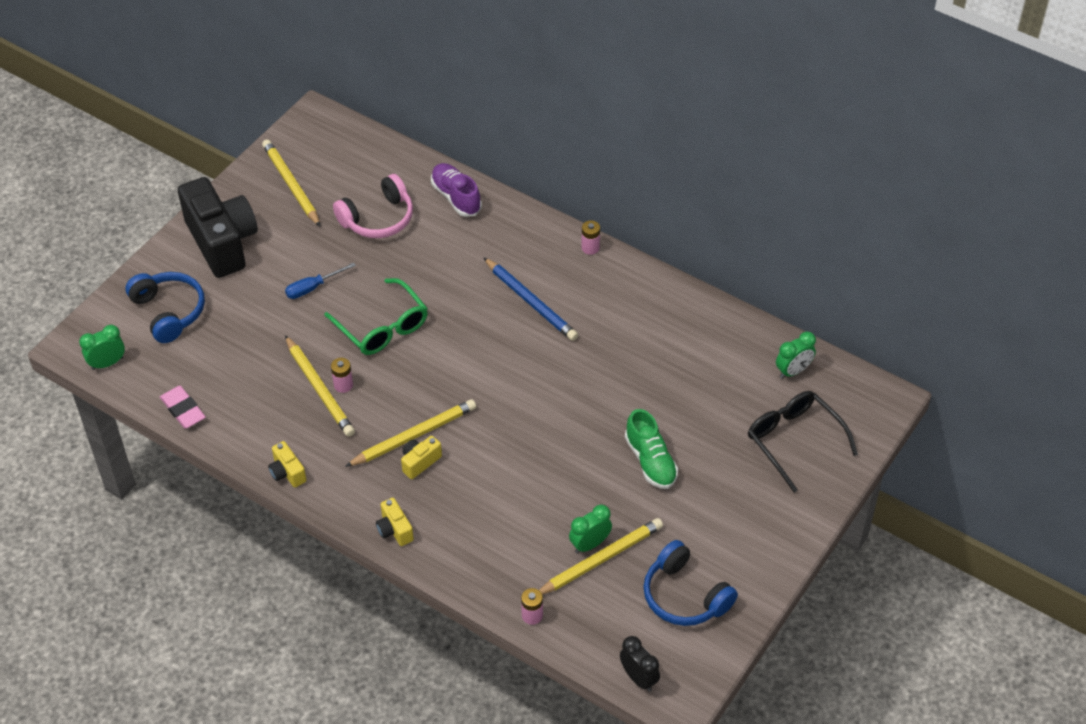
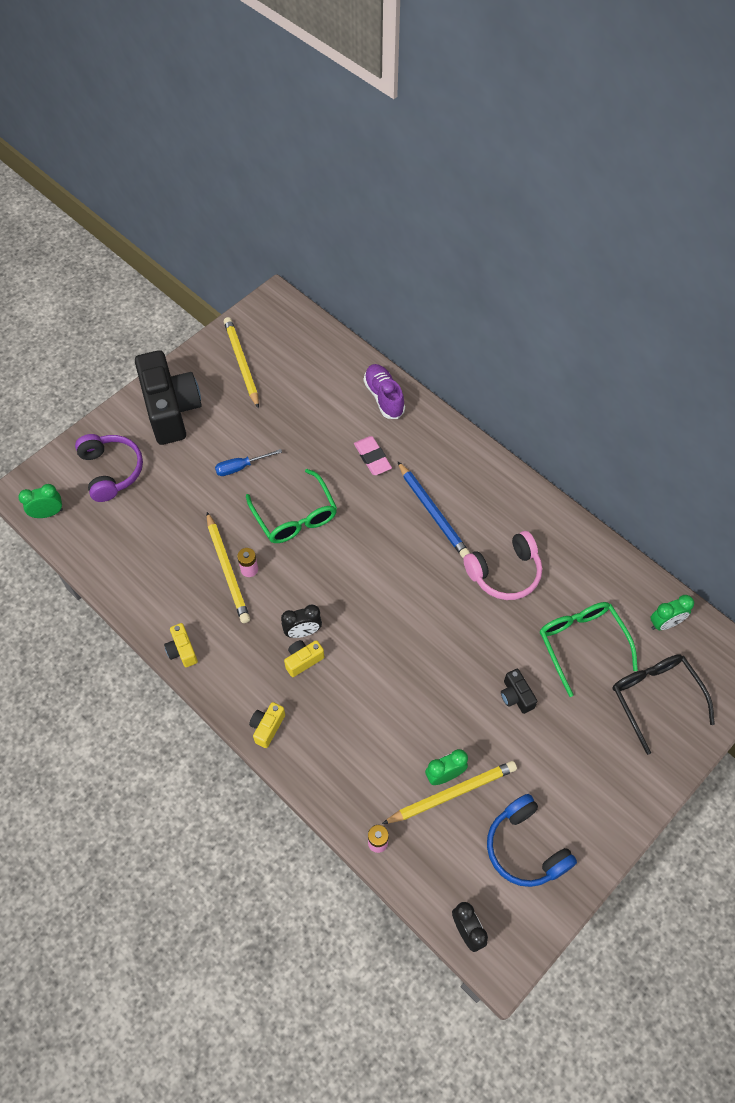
camera: 10 degrees right, 10 degrees up
(168, 312) = (111, 471): blue headphones -> purple headphones
(183, 409) = (103, 570): pink eraser -> pink eraser (372, 457)
(378, 218) = (311, 407): pink headphones -> pink headphones (504, 573)
(394, 530) = (267, 727): yellow camera -> yellow camera turned 45 degrees clockwise
(414, 436) = (303, 632): yellow pencil -> black clock
(590, 248) = (496, 466): pink battery -> none
(650, 461) = (516, 696): green shoe -> black camera
(710, 402) = (581, 643): none -> green glasses

